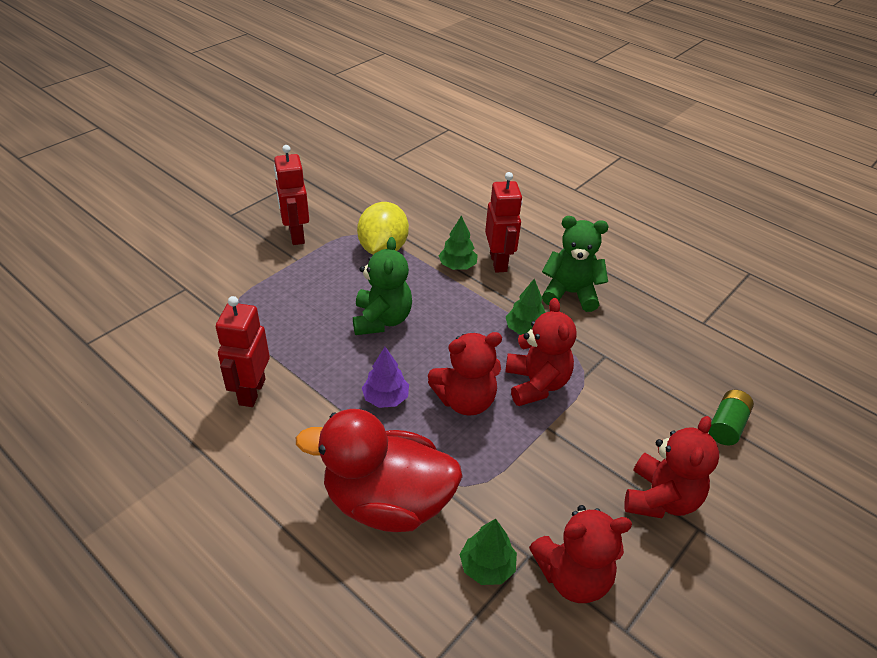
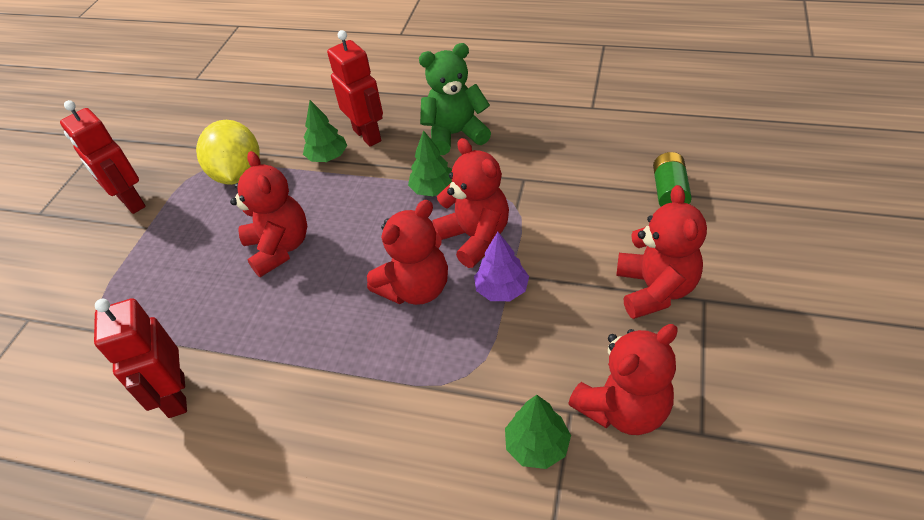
camera: 20 degrees left, 5 degrees up
(382, 320) = (279, 248): green teddy bear -> red teddy bear
(385, 398) = (331, 327): purple tree -> purple tree (501, 289)
(387, 502) = (397, 436): red duck -> none

